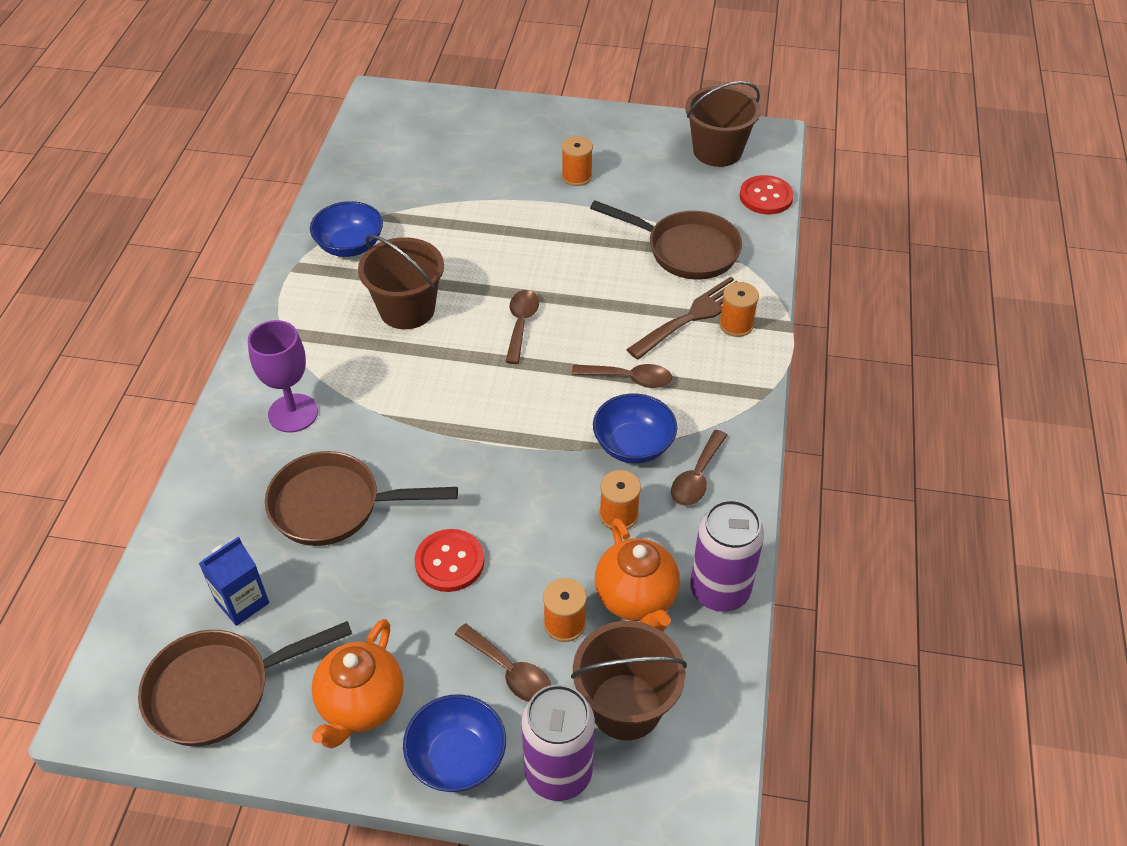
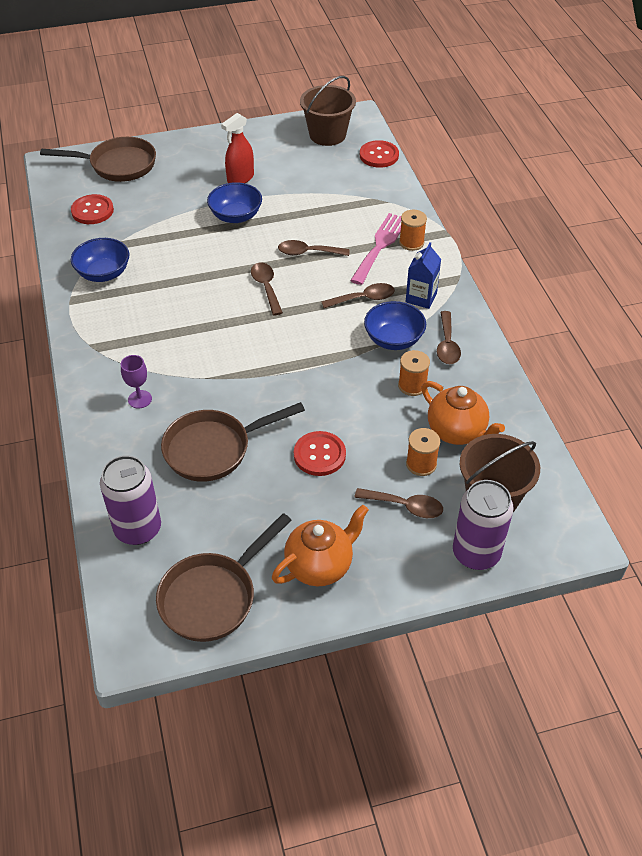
camera: 25 degrees left, 0 degrees up
(242, 602) = (190, 535): blue carton -> blue carton (421, 297)
(293, 413) = (140, 399): purple goblet -> purple goblet, size x0.61
(361, 705) = (320, 566): orange teapot -> orange teapot turned 120 degrees counterclockwise
(385, 166) = (92, 211): none -> red button
(407, 309) = (177, 303): brown bucket -> none
(457, 758) = (406, 571): blue bowl -> blue bowl (236, 216)
(576, 176) = (240, 178): orange spool -> red spray bottle
(598, 296) = (308, 252): none -> brown spoon
(685, 250) = (348, 205): brown pan -> brown pan (118, 165)
(693, 316) = (380, 245): brown fork -> pink fork
(719, 590) = (505, 407): purple can -> purple can (138, 529)

